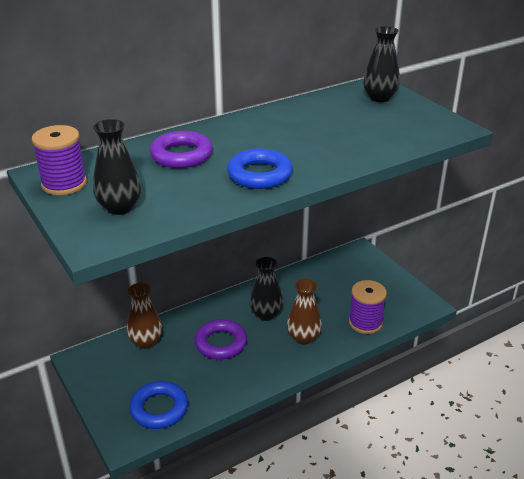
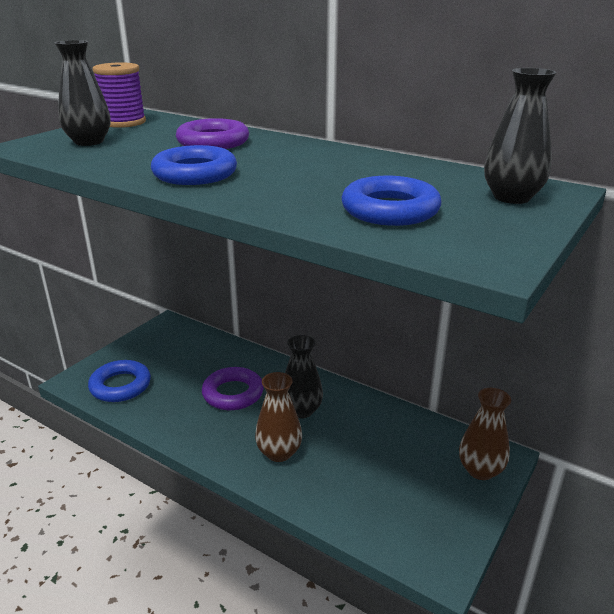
camera: 65 degrees right, 5 degrees down
(146, 342) = (209, 348): brown vase -> brown vase (480, 470)
(365, 323) = (346, 503): purple spool -> none
(377, 131) = (390, 210): none -> blue ring

